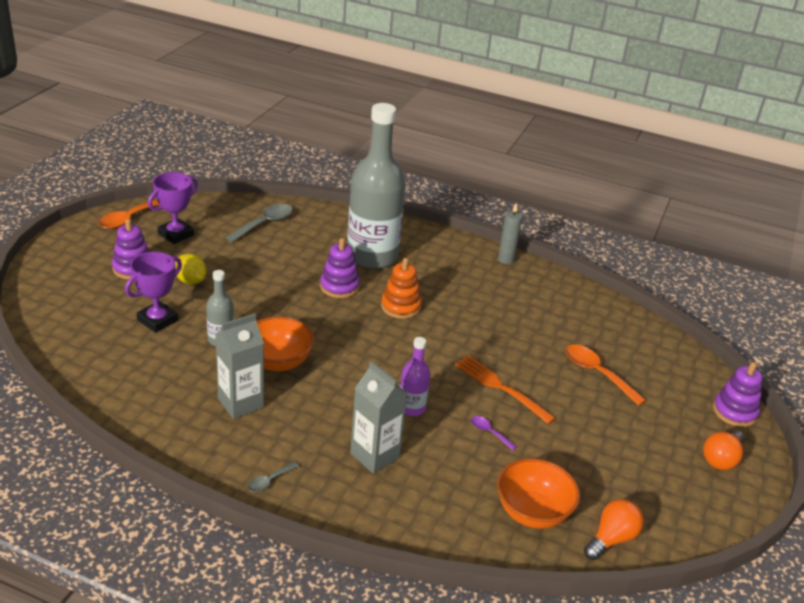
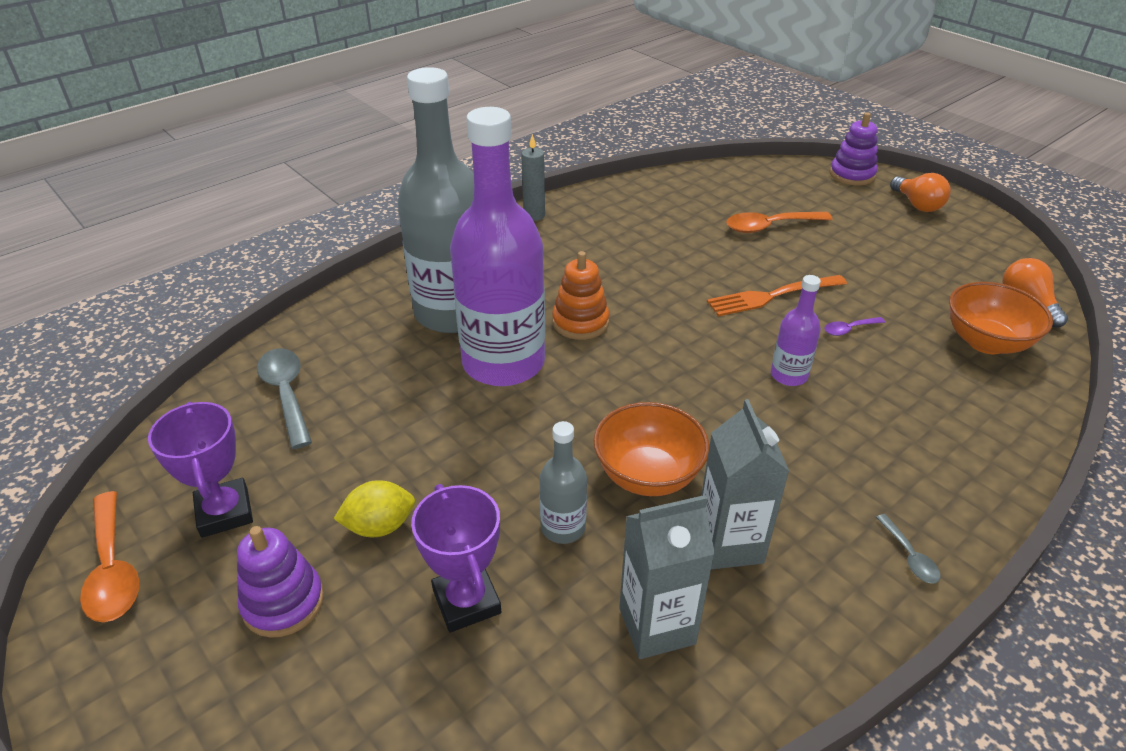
camera: 60 degrees left, 5 degrees up
(339, 287) = (503, 363): purple stacking toy -> purple bottle
(375, 455) = (873, 435): grey carton -> grey carton (657, 626)

